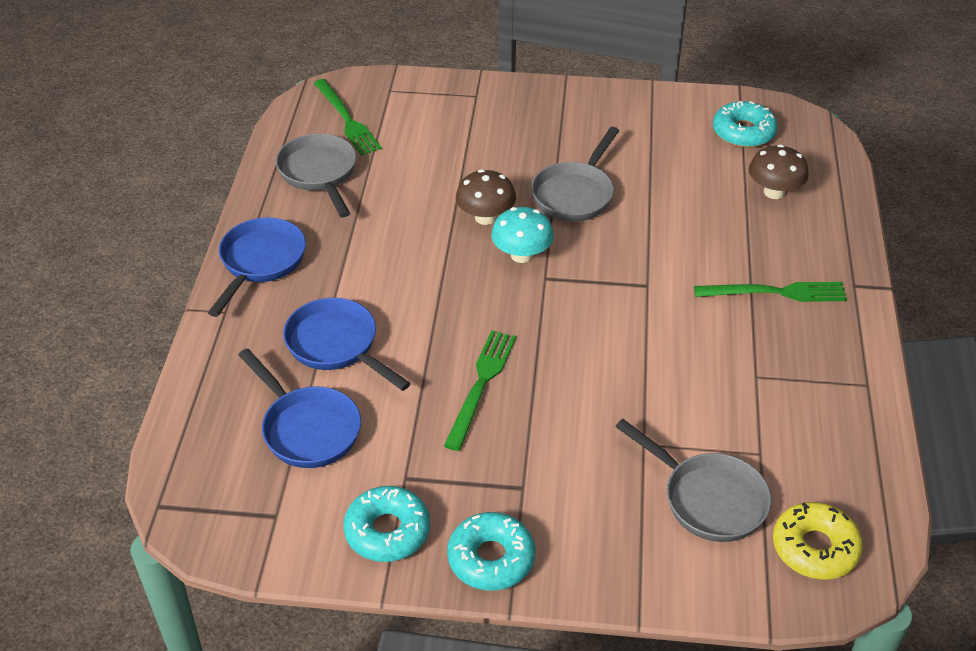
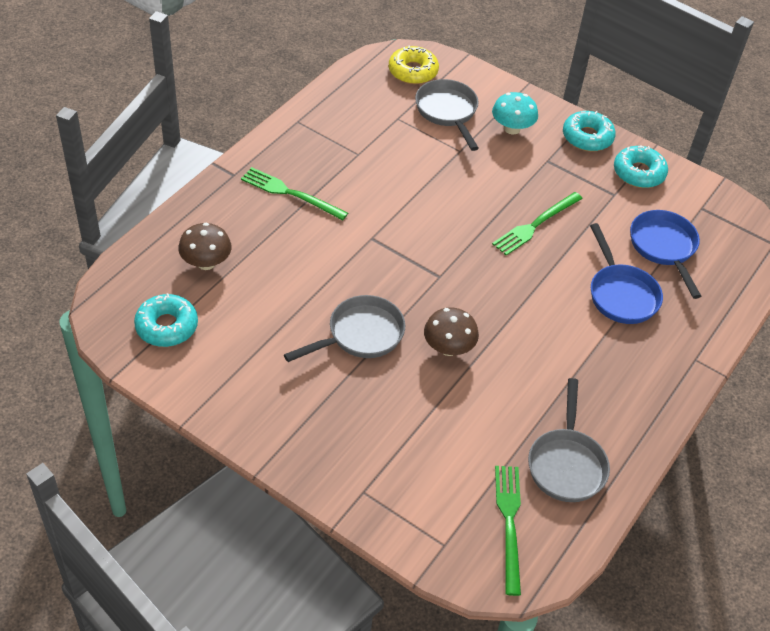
camera: 155 degrees left, 5 degrees up
(260, 262) = (654, 391): blue pan -> none
(522, 255) = (443, 302): turquoise mushroom -> turquoise mushroom (512, 128)

